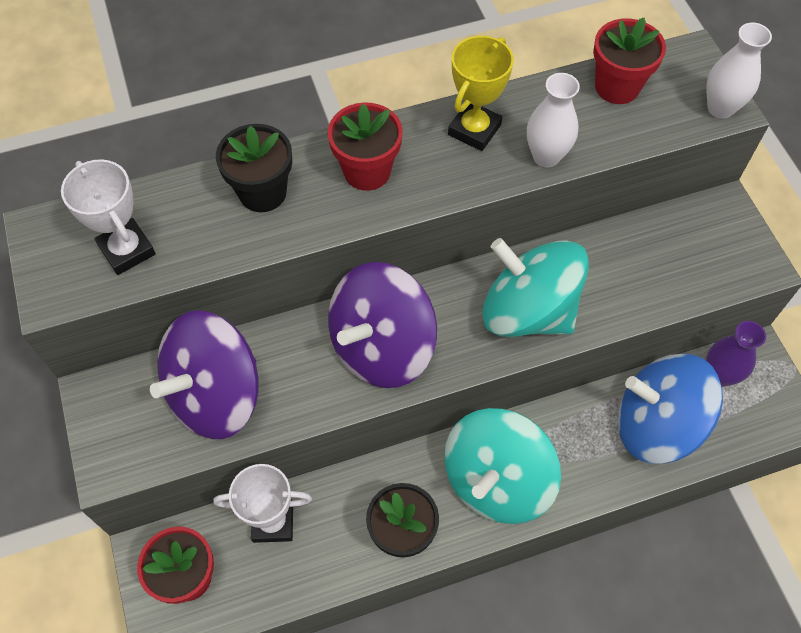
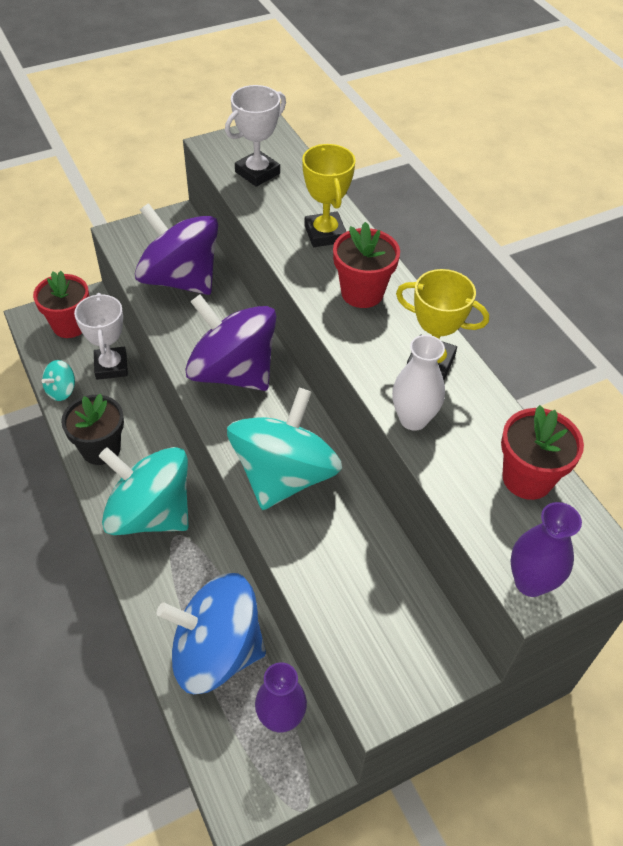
camera: 80 degrees right, 10 degrees down
(262, 192) = (325, 234): black flower pot -> yellow trophy
(303, 584) = (61, 390): none -> turquoise spinning top
(656, 424) = (216, 651): blue spinning top -> blue spinning top turned 90 degrees counterclockwise
(720, 108) = (530, 582): white vase -> purple vase

